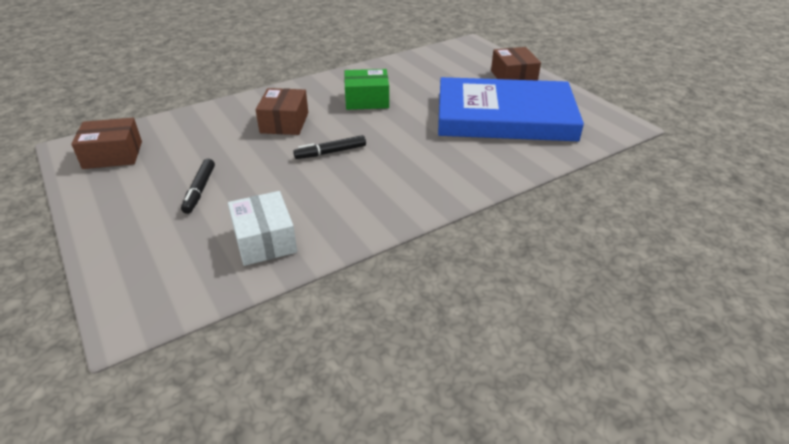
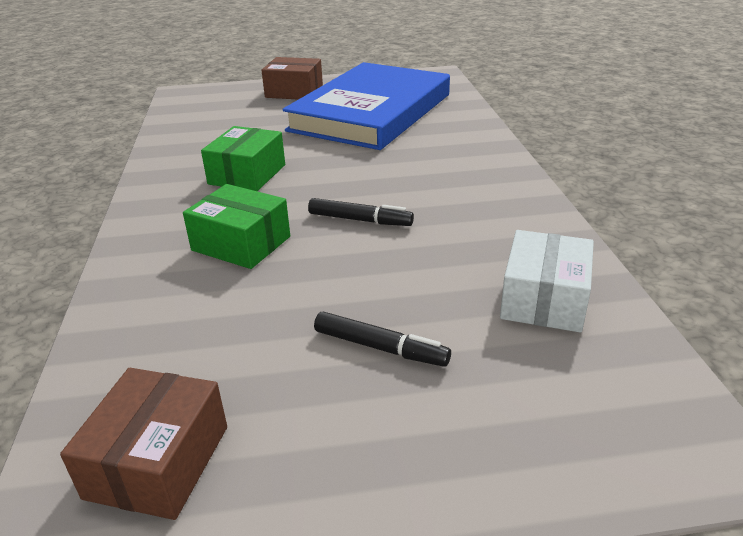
camera: 65 degrees left, 5 degrees down
(264, 240) = (544, 299): white box -> white box turned 75 degrees counterclockwise
(284, 123) = (241, 243): brown box -> green box
(330, 152) = (360, 220): black marker -> black marker turned 75 degrees counterclockwise

